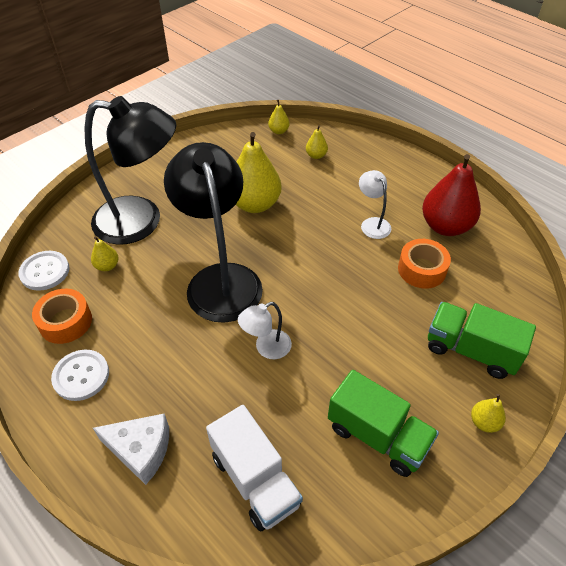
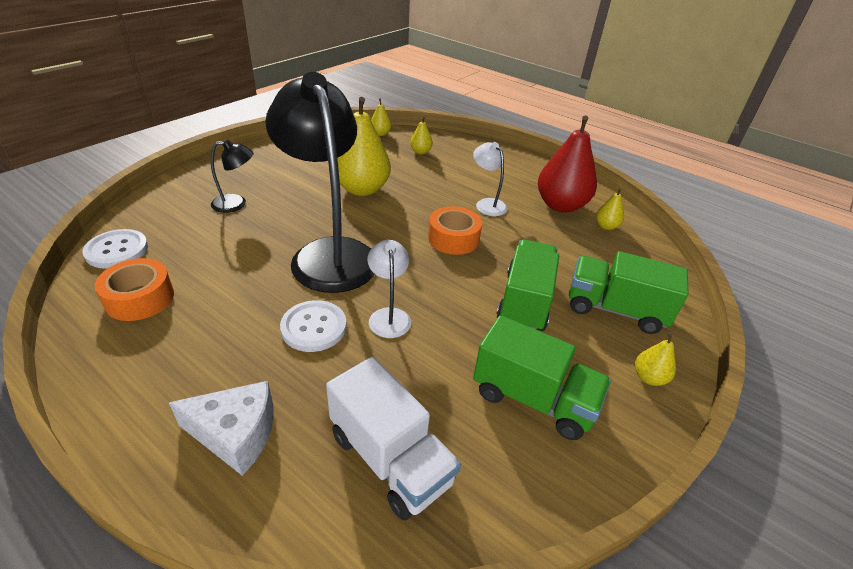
camera: 10 degrees left, 10 degrees down
(81, 376) = (156, 354): white button -> white button (314, 327)
(107, 266) = (195, 244): yellow pear -> yellow pear (606, 226)
(141, 221) = (236, 204): black lamp -> black lamp, size x0.44
(266, 348) = (389, 316): white lamp -> white lamp turned 120 degrees clockwise
(388, 338) = (525, 301): none -> green truck
(422, 269) = (546, 240): orange tape -> orange tape (453, 238)

